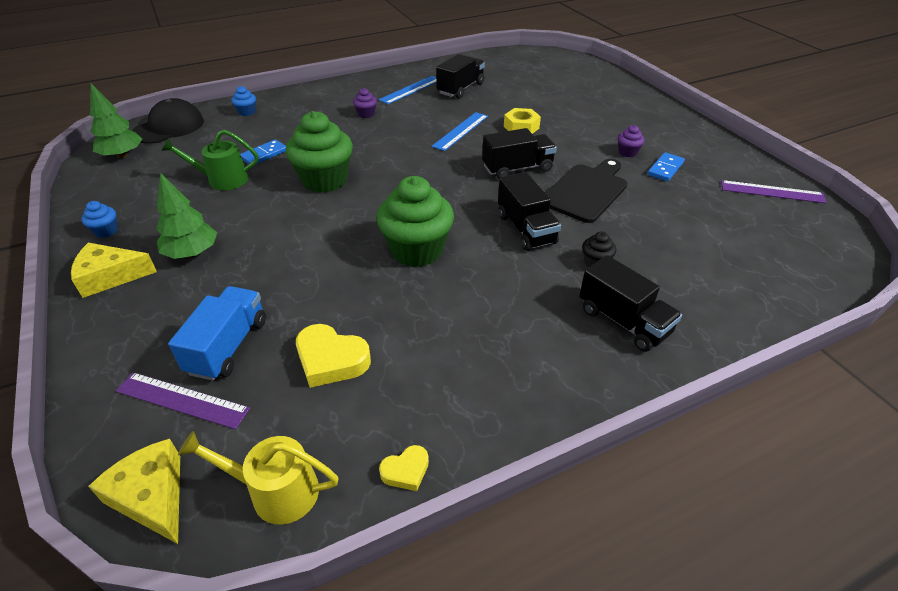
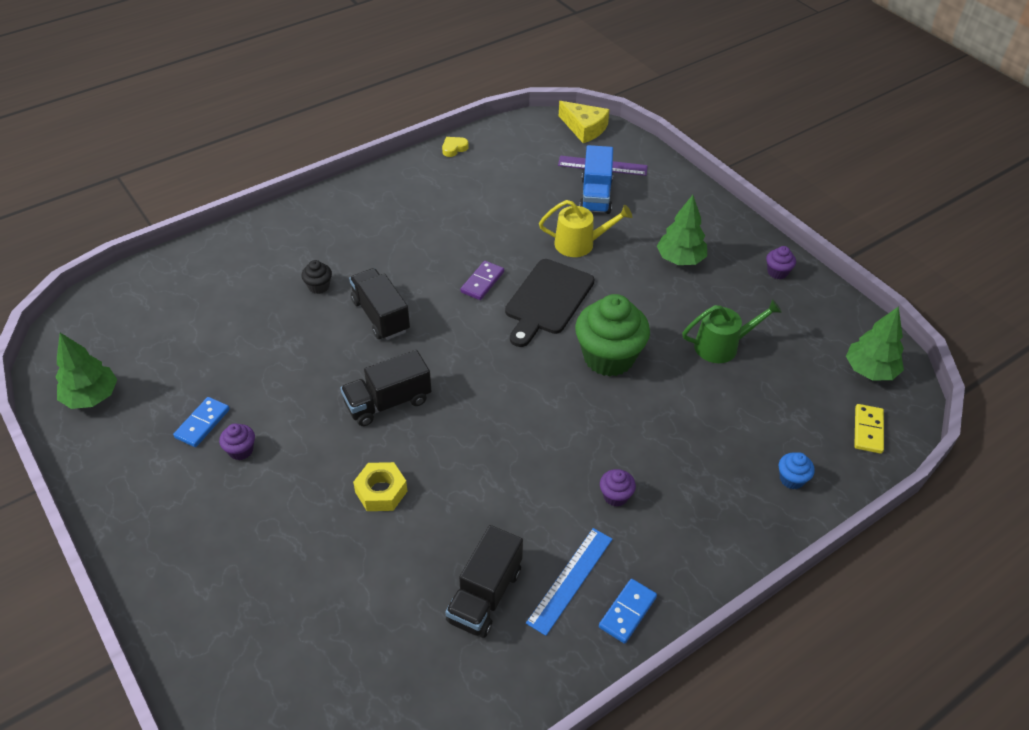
camera: 170 degrees right, 5 degrees up
(106, 231) = (777, 272): blue cupcake -> purple cupcake
(110, 276) = (728, 233): yellow cheese -> none
(169, 127) = (868, 430): black cap -> yellow domino
(264, 154) = (704, 392): blue domino -> blue domino (627, 612)
(276, 491) = (521, 135): yellow watering can -> yellow watering can (580, 244)
(331, 360) = (520, 194): yellow heart -> none
(417, 250) = (482, 282): green cupcake -> purple domino
(460, 131) = (468, 471): blue ruler -> none
(586, 191) = (310, 374): black cutting board -> black cutting board (547, 300)
(623, 321) = (308, 239): black truck -> none
(772, 192) = (92, 397): purple ruler -> green tree

